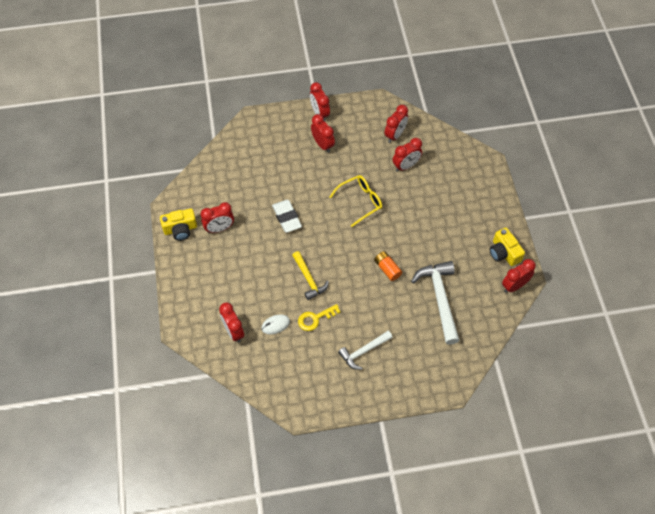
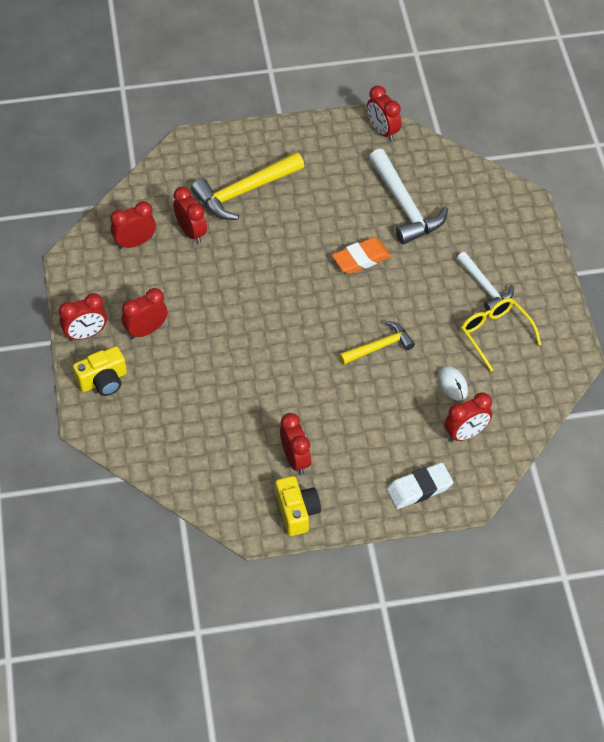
camera: 90 degrees left, 5 degrees down
(286, 218) = (277, 374): white eraser -> white eraser (419, 488)
(315, 318) = (440, 339): yellow key -> none
(360, 201) = (251, 286): yellow glasses -> yellow glasses (495, 333)
(387, 269) = (361, 259): orange battery -> orange eraser
(395, 135) = (135, 242): red clock -> red clock turned 60 degrees counterclockwise
(440, 299) = (404, 205): white hammer -> white hammer turned 105 degrees counterclockwise
(445, 196) = (244, 192): none -> yellow hammer
(504, 253) = (334, 137): yellow camera -> yellow camera (103, 380)

